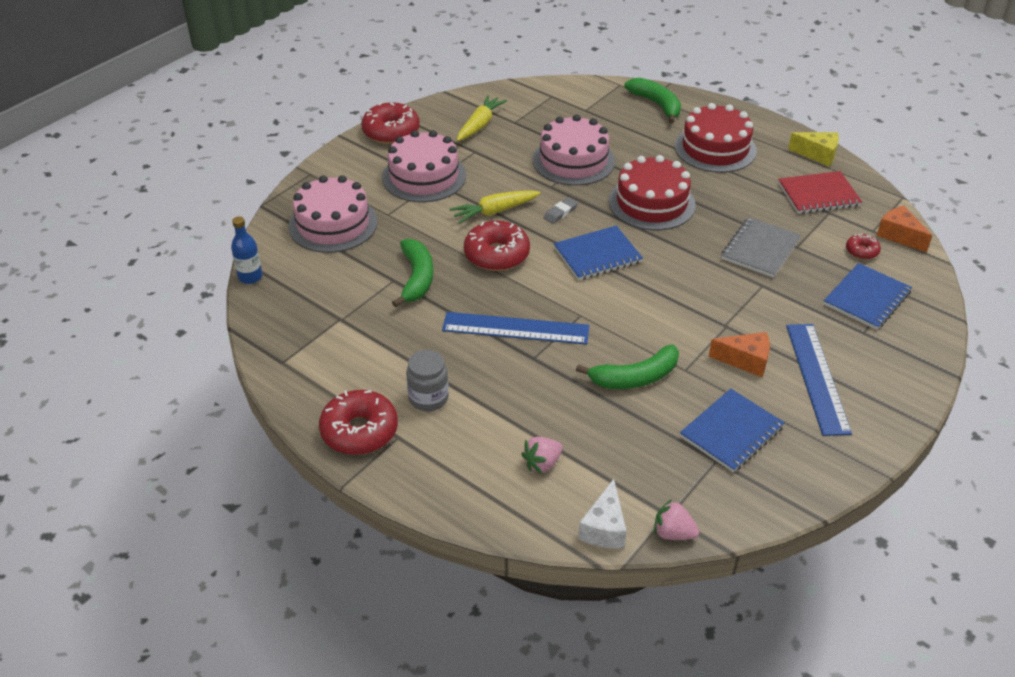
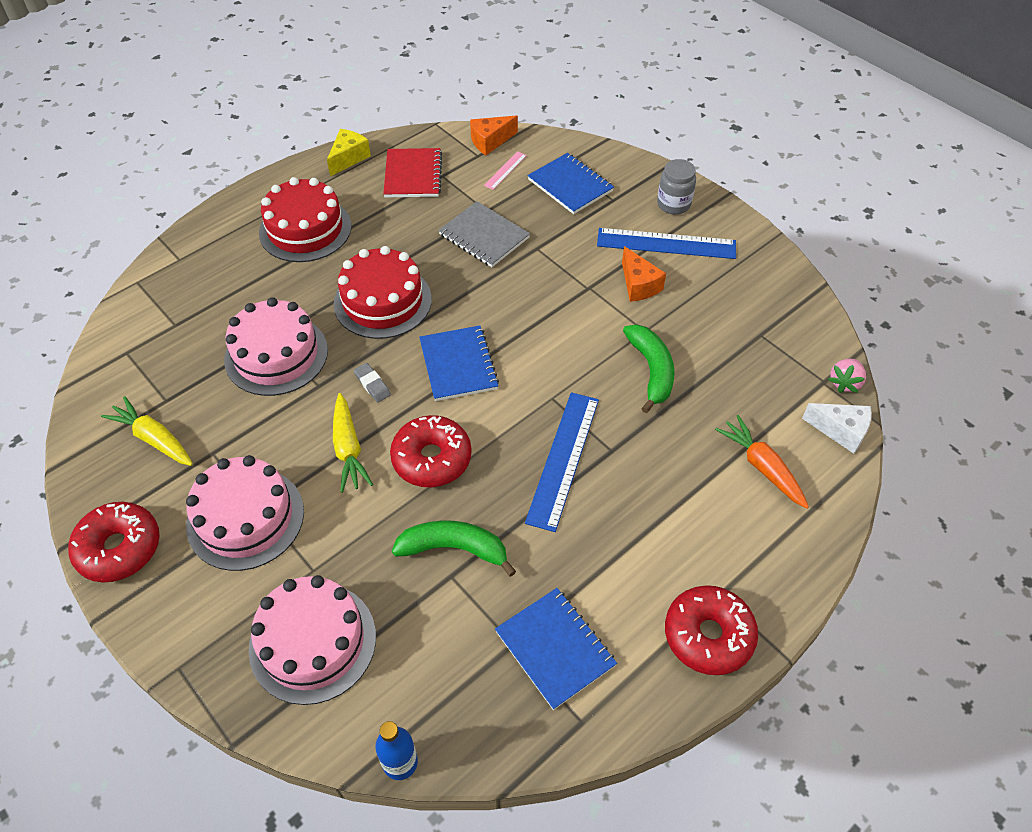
camera: 80 degrees left, 10 degrees up
(428, 398) = (662, 558): grey jar -> grey jar (673, 204)
(542, 463) = (761, 466): pink strawberry -> orange carrot
(656, 104) = (198, 258): green banana -> none
(731, 432) = (728, 316): blue notebook -> blue notebook (555, 649)
(745, 360) = (638, 285): orange cheese -> orange cheese turned 135 degrees clockwise
(861, 251) = (505, 170): red donut -> pink ruler

